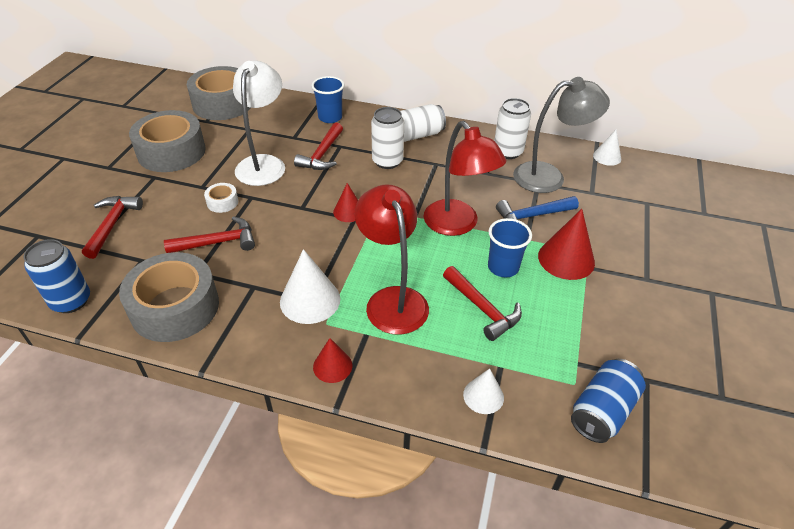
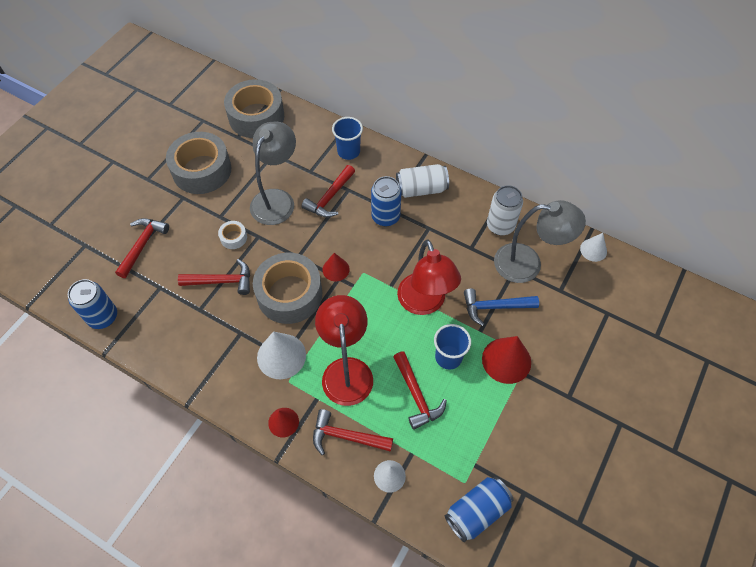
camera: 15 degrees right, 15 degrees up
(175, 307) = (178, 340): grey tape -> grey tape (289, 294)
(264, 164) = (277, 199): white lamp -> grey lamp
(387, 161) = (385, 217): white can -> blue can
(415, 365) = (346, 436): none -> red hammer

